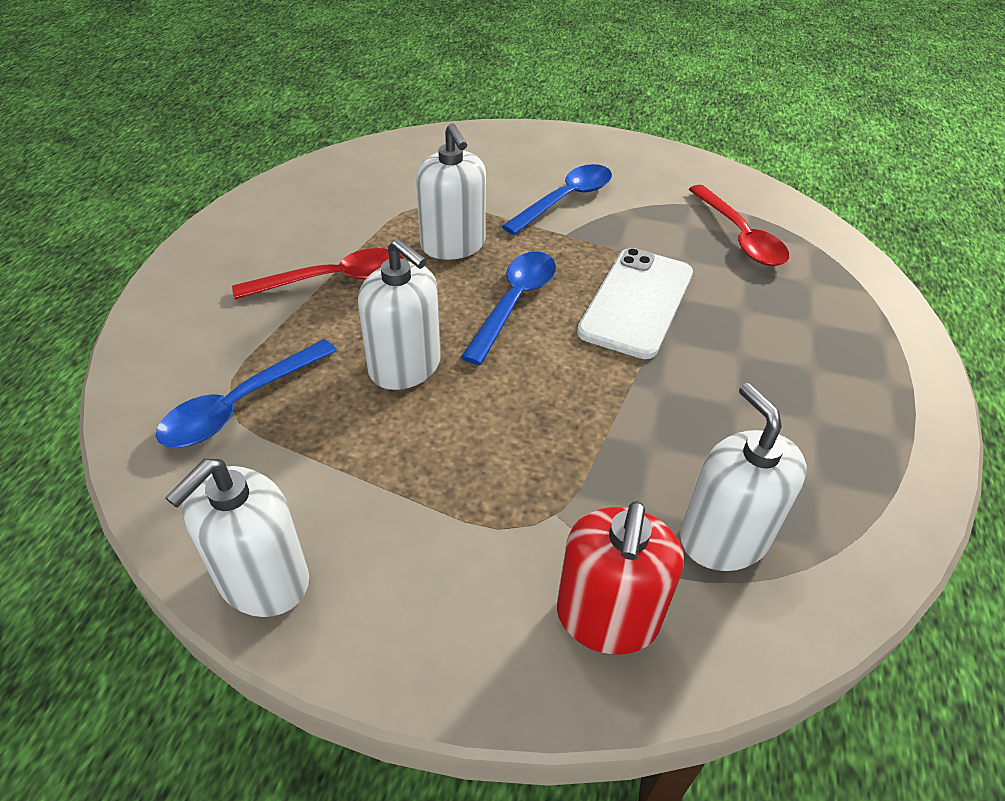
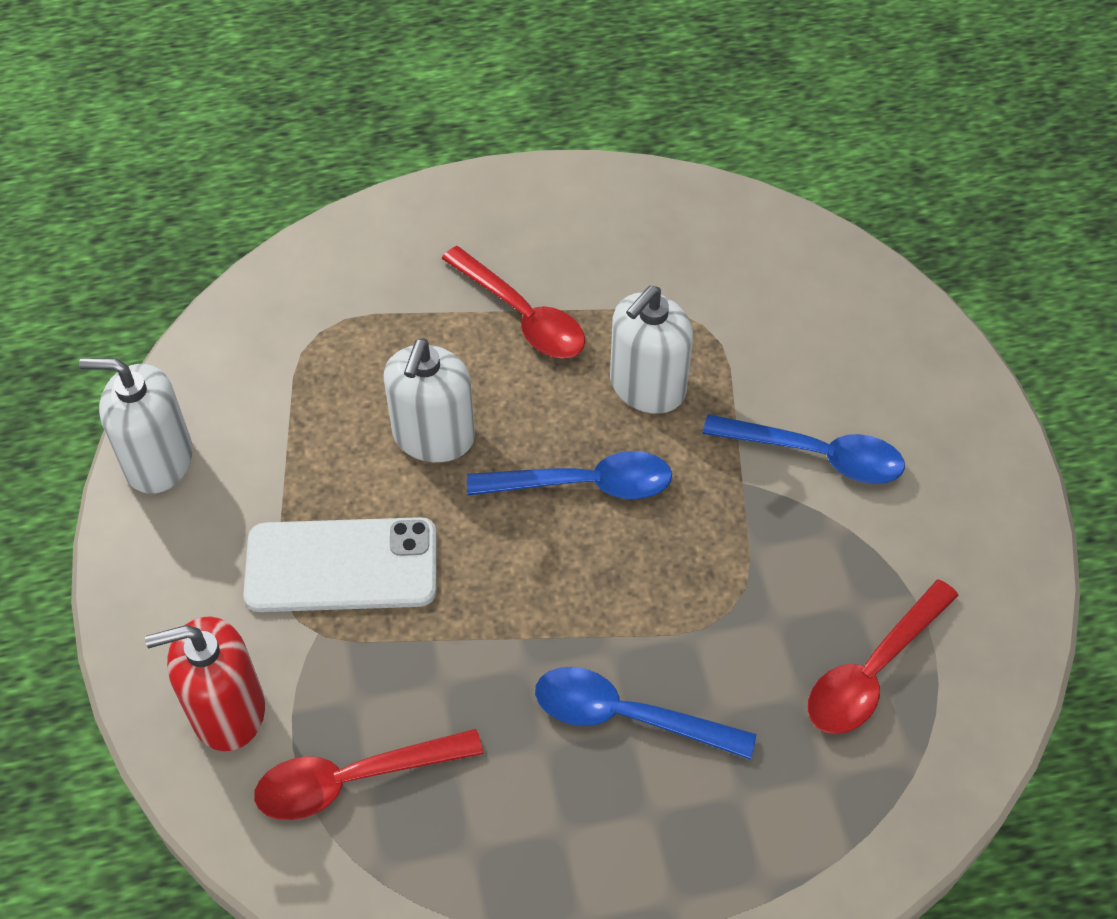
camera: 65 degrees right, 10 degrees up
(241, 405) = (319, 343): blue spoon -> blue spoon (627, 716)
(636, 302) = (658, 599): white phone -> white phone (342, 566)
(723, 538) = (354, 779): white soap dispenser -> red spoon

